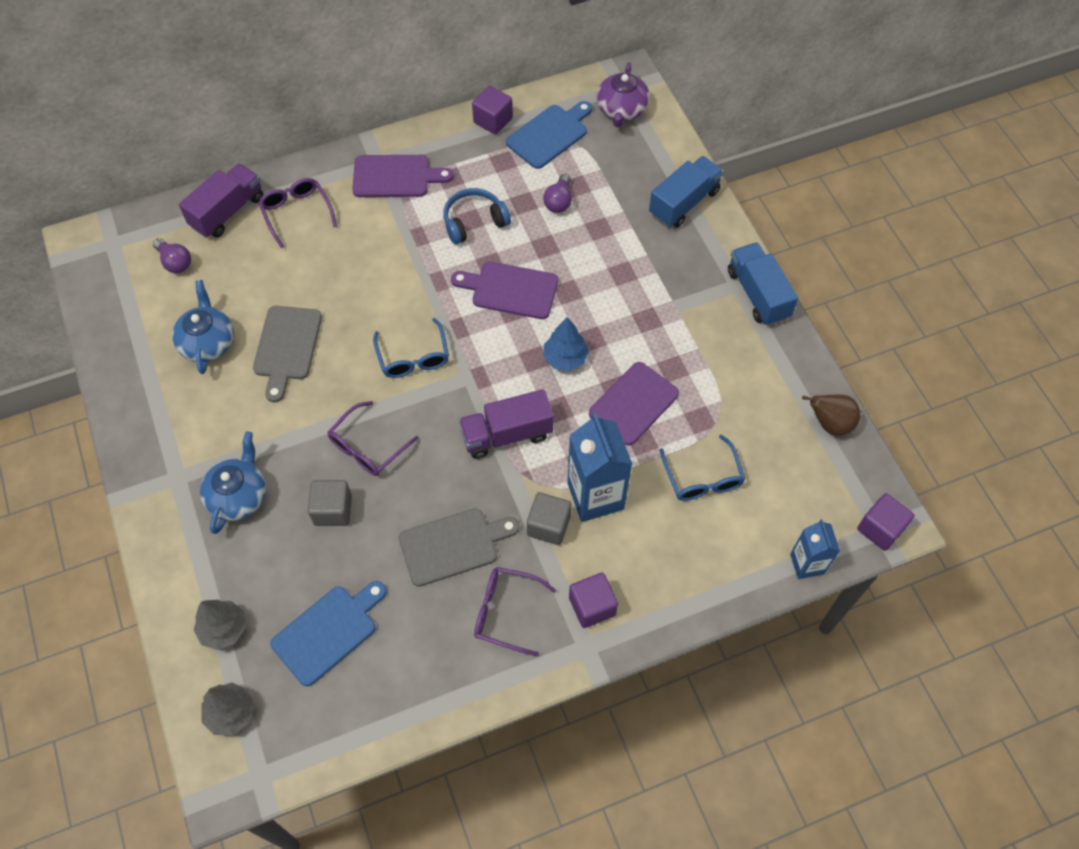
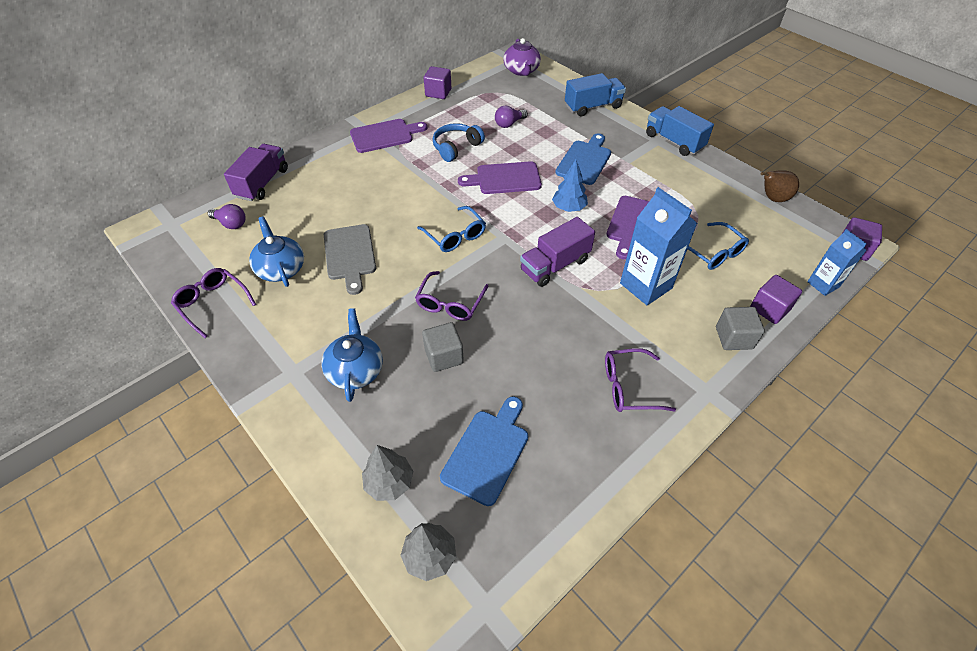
camera: 20 degrees left, 10 degrees down
(296, 213) = (319, 172): purple glasses -> purple glasses (213, 303)
(453, 546) = (558, 352): grey cutting board -> none
(548, 525) = (624, 315): grey cube -> grey cube (734, 338)
(549, 135) = (481, 92): blue cutting board -> blue cutting board (585, 161)
(559, 201) = (509, 124): purple light bulb -> purple light bulb turned 60 degrees clockwise
(592, 606) = (692, 361): purple cube -> purple cube (769, 309)
(684, 203) = (593, 107): blue truck -> blue truck turned 45 degrees clockwise

